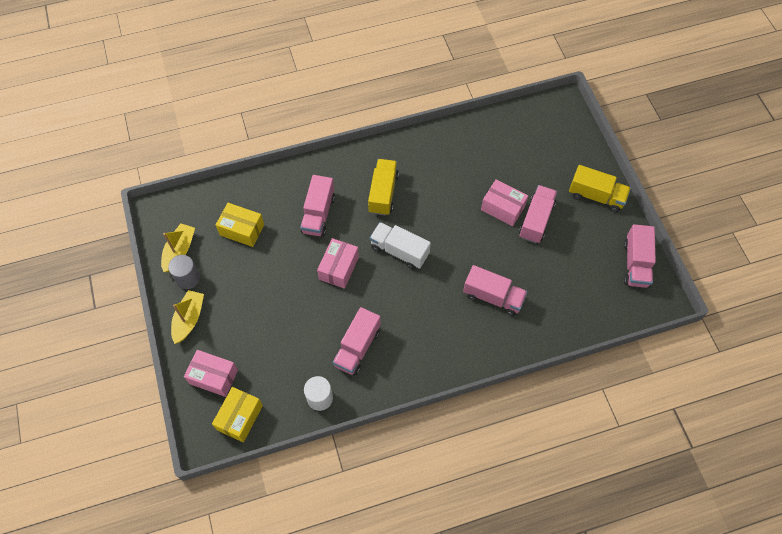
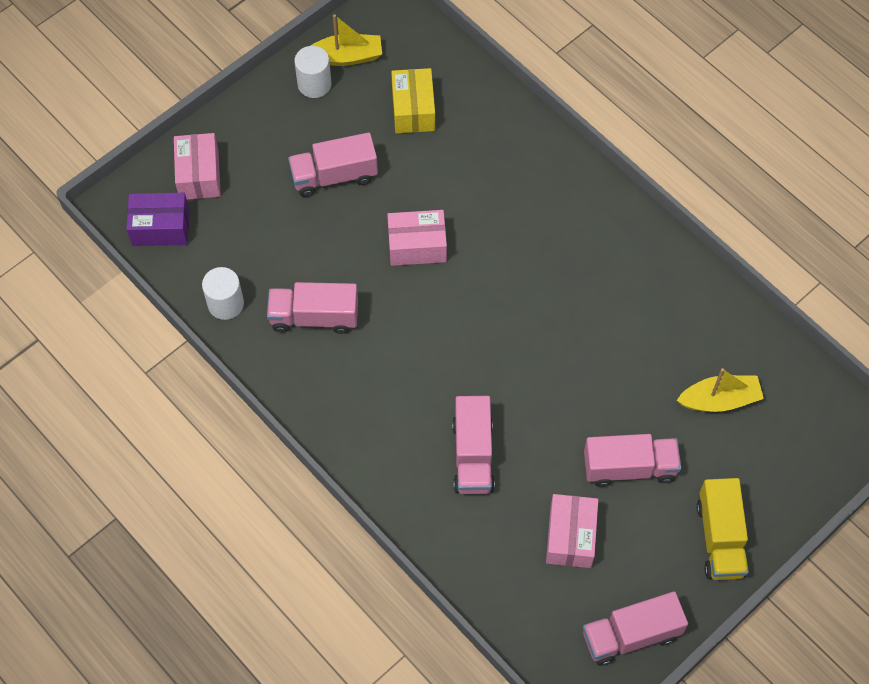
camera: 65 degrees right, 0 degrees up
(188, 278) = (314, 84): grey cylinder -> white cylinder
(189, 319) = (260, 112): yellow boat -> yellow boat (719, 400)
(240, 417) = (161, 227): yellow box -> purple box
(318, 214) = (485, 186): pink truck -> pink truck (334, 176)
(383, 193) = (561, 250): yellow truck -> none
(399, 251) = (481, 308): white truck -> none
(502, 208) = (624, 414): pink box -> pink box (570, 537)

